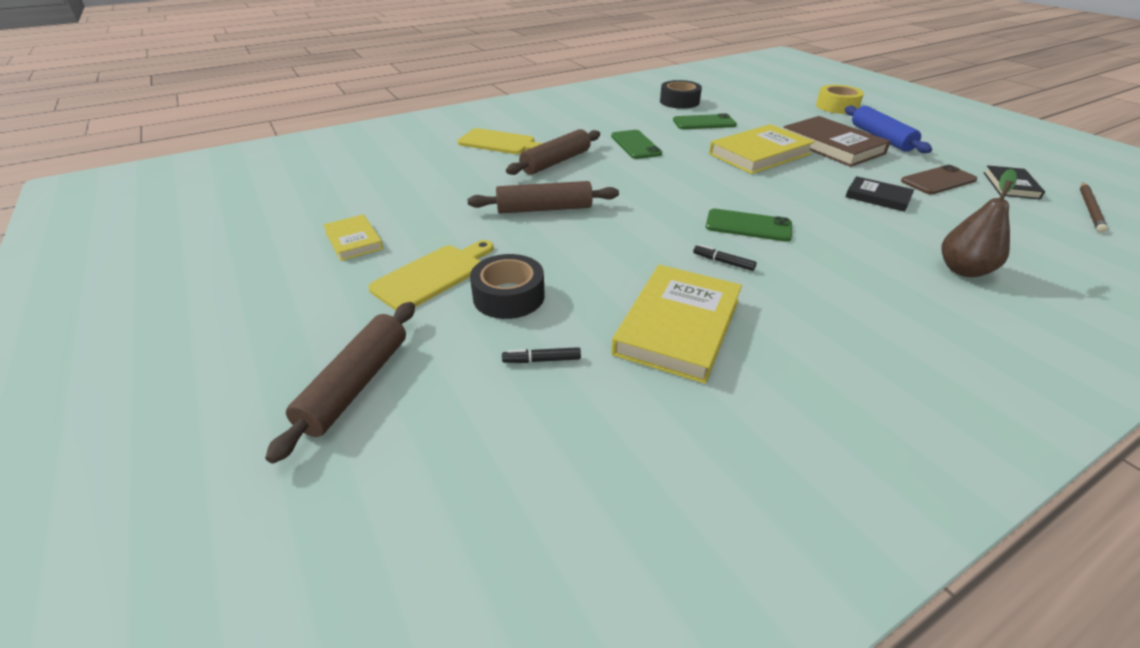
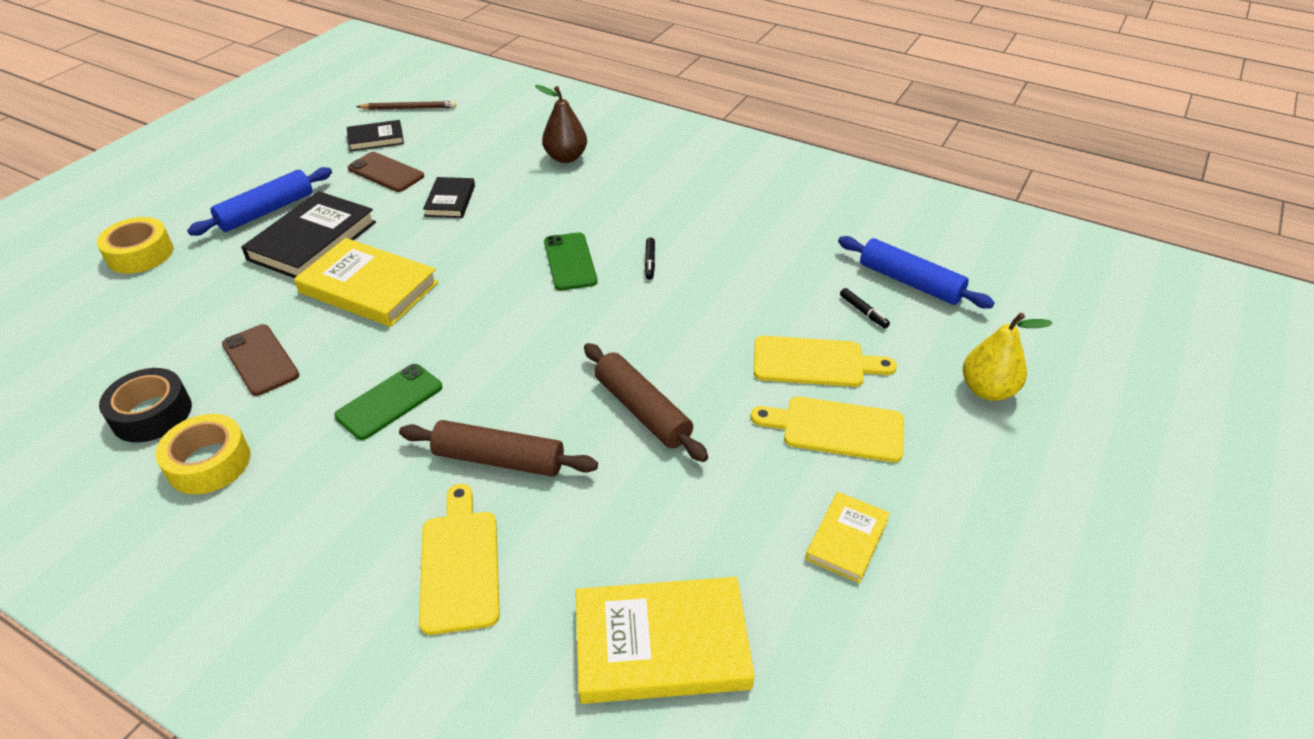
camera: 120 degrees left, 5 degrees up
(355, 385) = (987, 390): brown rolling pin -> yellow pear
(508, 296) = (814, 362): black tape -> yellow cutting board
(556, 430) = (910, 282): none -> blue rolling pin
(631, 108) = (209, 463): none -> yellow tape
(678, 326) = (761, 263): yellow book -> yellow book (661, 644)
(704, 123) = (260, 360): green phone -> brown phone
(831, 146) = (313, 241): brown book -> black book

